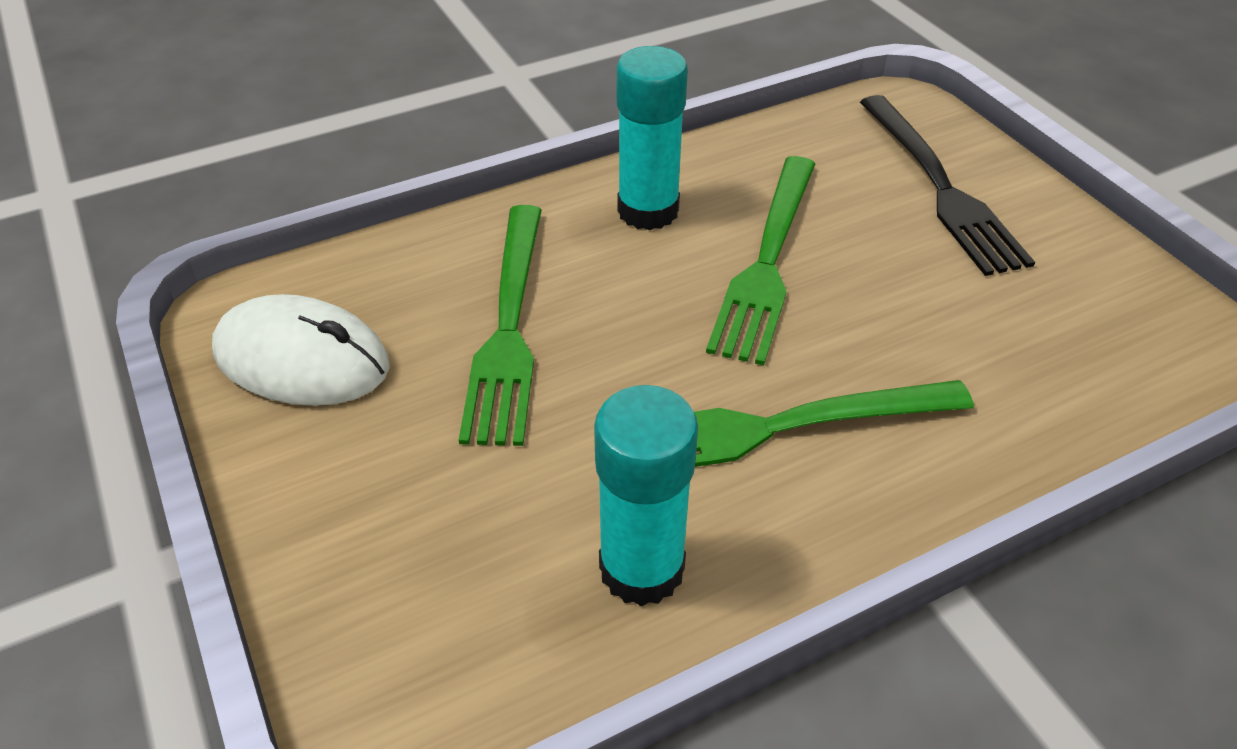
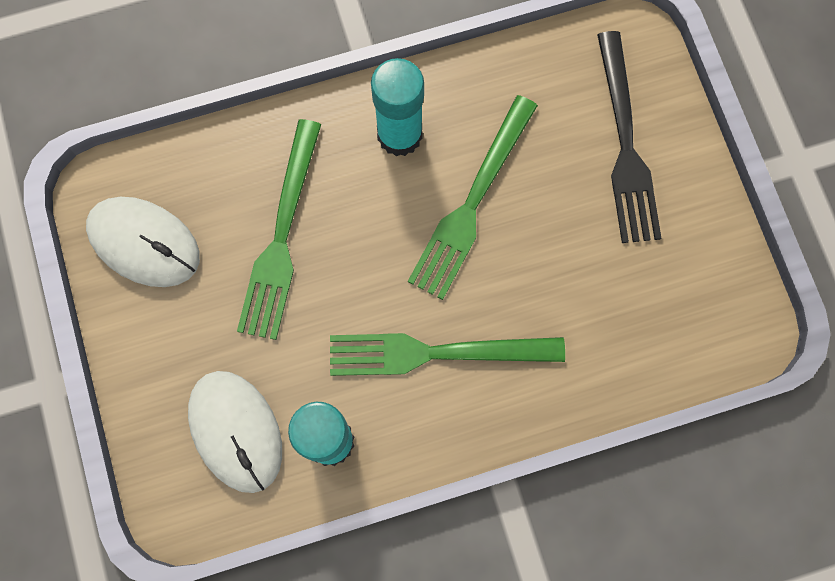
camera: 10 degrees right, 30 degrees up
(476, 578) = (236, 431): none -> white mouse

